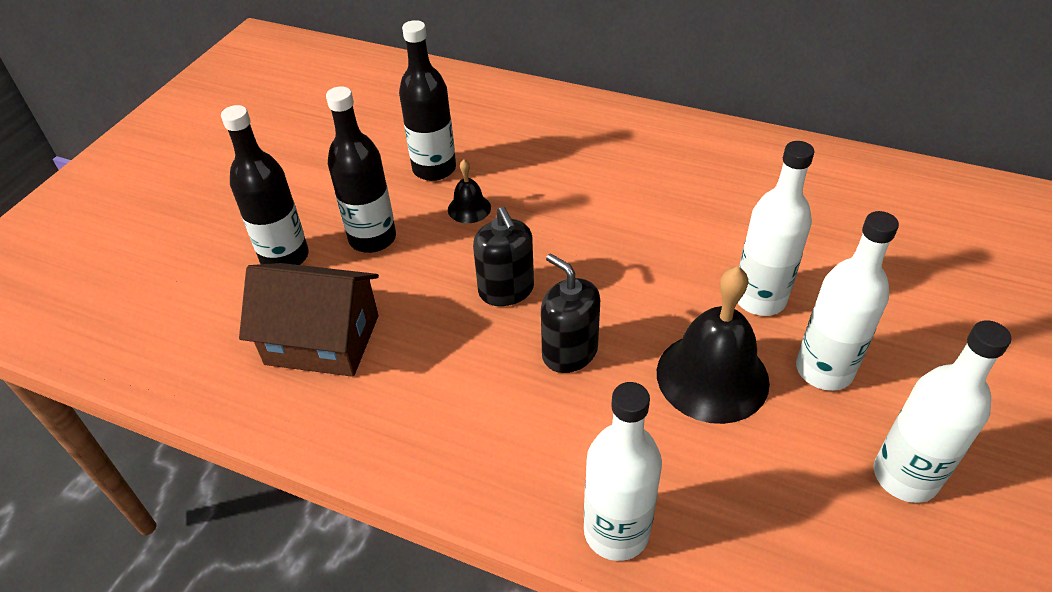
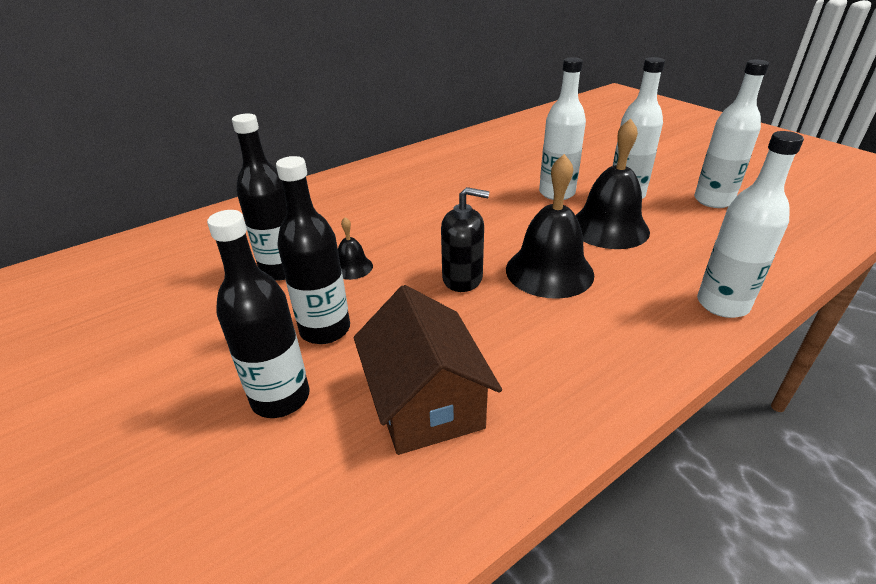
camera: 60 degrees left, 10 degrees down
(322, 339) = (425, 402): brown house -> brown house turned 60 degrees counterclockwise
(569, 352) = (549, 271): black soap dispenser -> black bell

